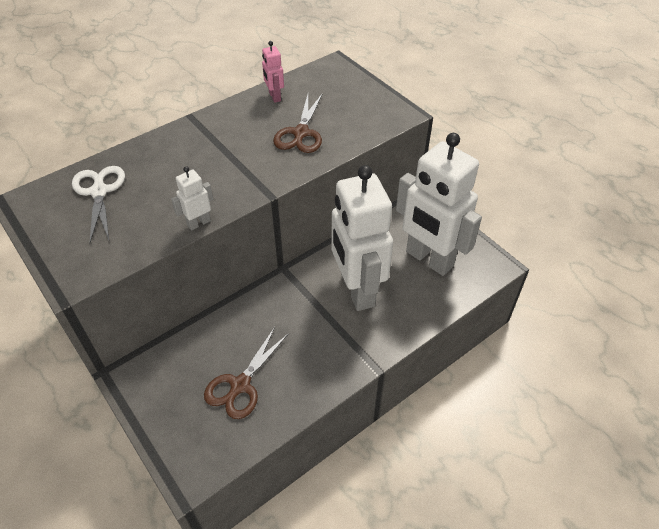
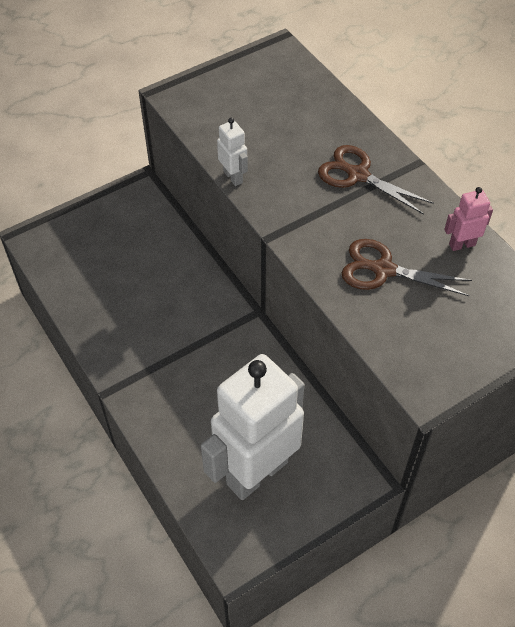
camera: 95 degrees right, 5 degrees up
(99, 191) = (289, 99): white scissors -> none
(240, 385) = (112, 272): brown scissors -> brown scissors (357, 175)
(357, 290) = (216, 383): white robot -> none

